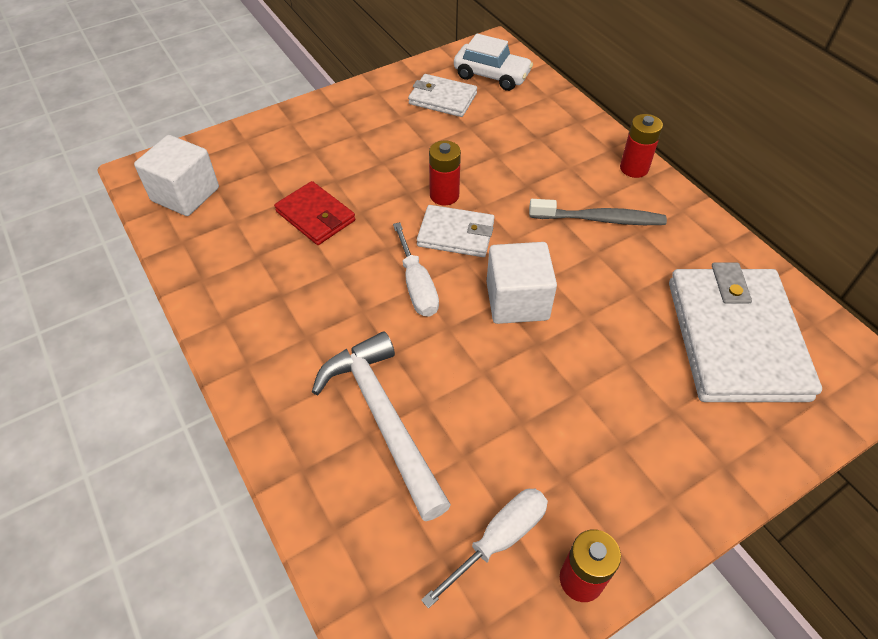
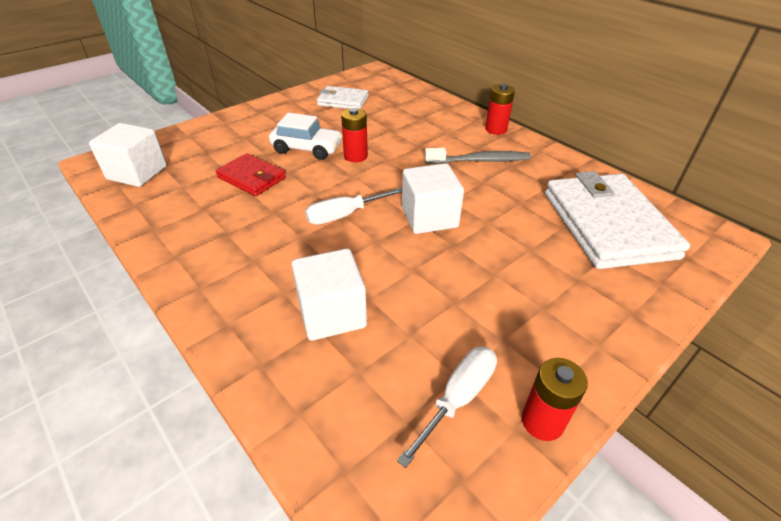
camera: 10 degrees left, 10 degrees down
(383, 418) = (332, 313): white hammer -> white cube
(417, 285) = (344, 215): white screwdriver -> white screwdriver turned 90 degrees clockwise
(456, 234) = (370, 179): white wallet -> none
(491, 76) = (377, 86): white car -> white car (307, 149)

